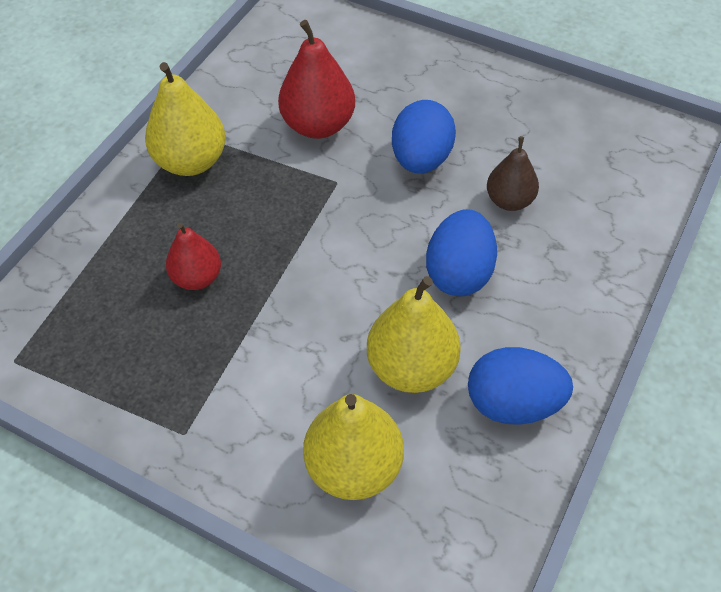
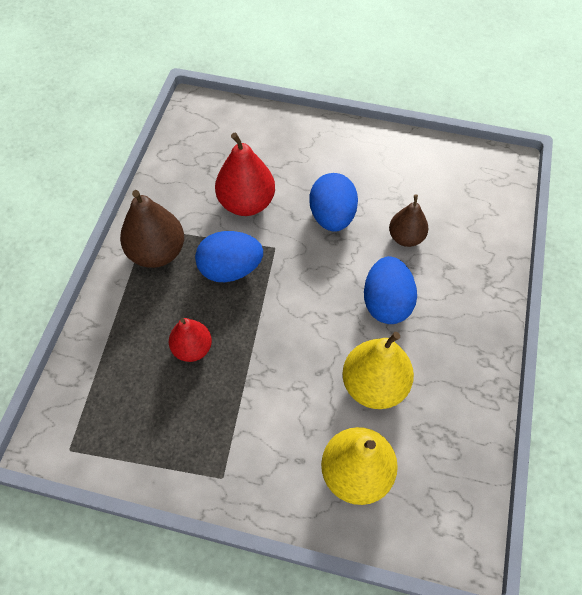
camera: 15 degrees left, 5 degrees up
(191, 161) = (157, 252): yellow pear -> brown pear
(513, 403) = (454, 397): blue egg -> blue egg (230, 269)

